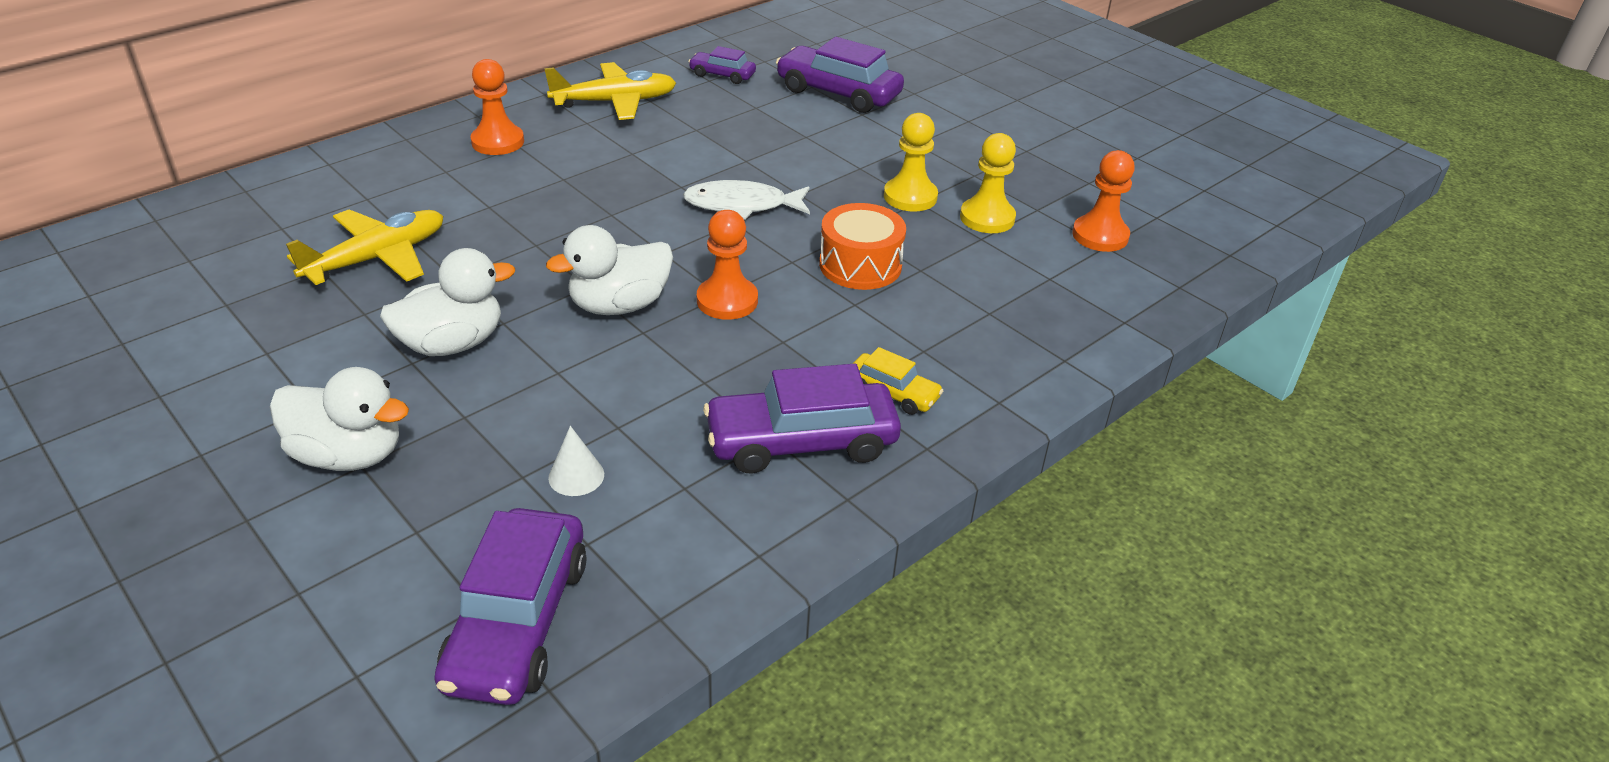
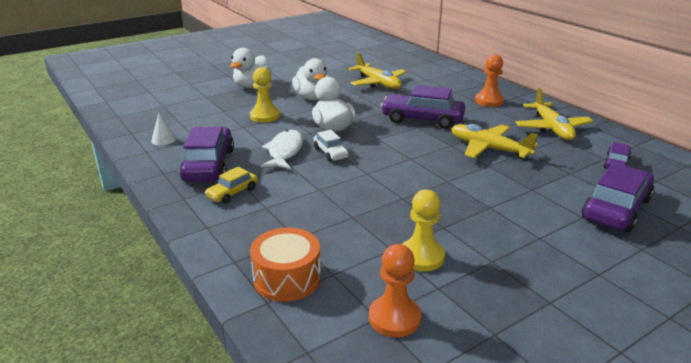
camera: 100 degrees right, 10 degrees down
(517, 622) = (150, 111): purple car -> purple car (422, 119)
(576, 476) = (217, 119): white cone -> white cone (163, 139)
(691, 156) = (488, 149): none -> yellow plane
(727, 301) = (330, 153): orange pawn -> white car
(742, 205) = (430, 161): white fish -> white fish (284, 151)
(860, 265) = (360, 195): orange drum -> orange drum (287, 278)
(910, 197) = (450, 224): yellow pawn -> yellow pawn (265, 116)

